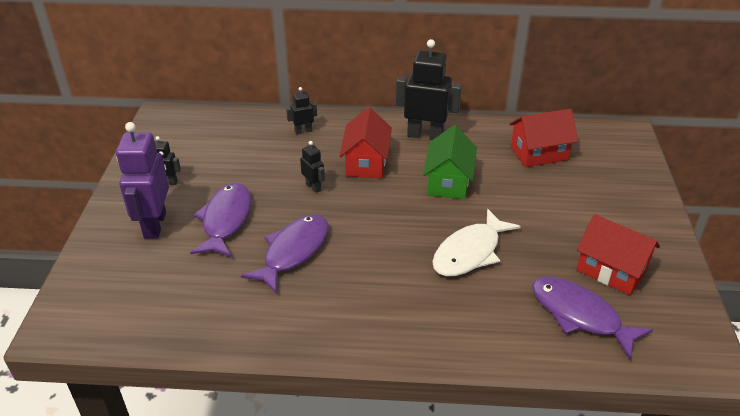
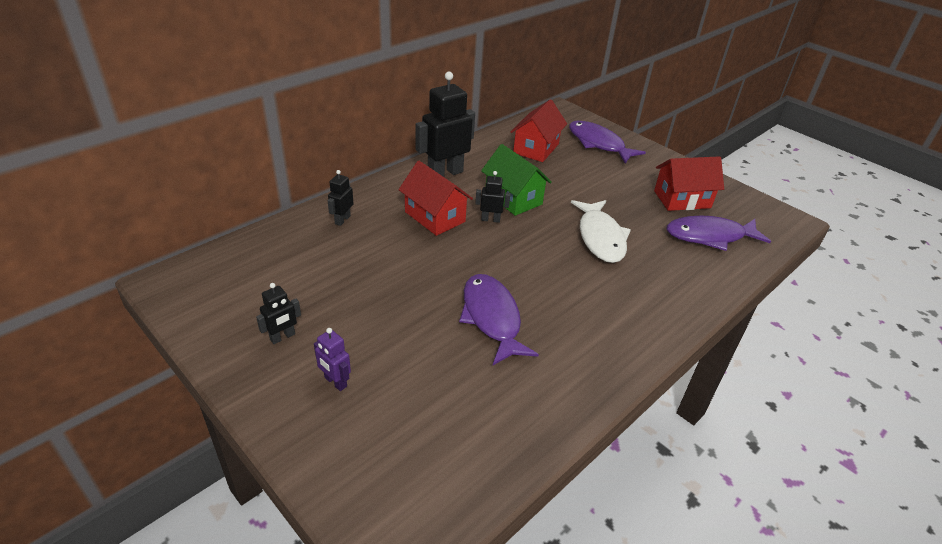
camera: 50 degrees left, 0 degrees up
(154, 225) = (335, 382): purple robot -> purple robot, size x0.49
(226, 220) = (396, 332): purple fish -> purple fish (598, 144)
(313, 187) = (425, 259): black robot -> black robot (490, 219)

